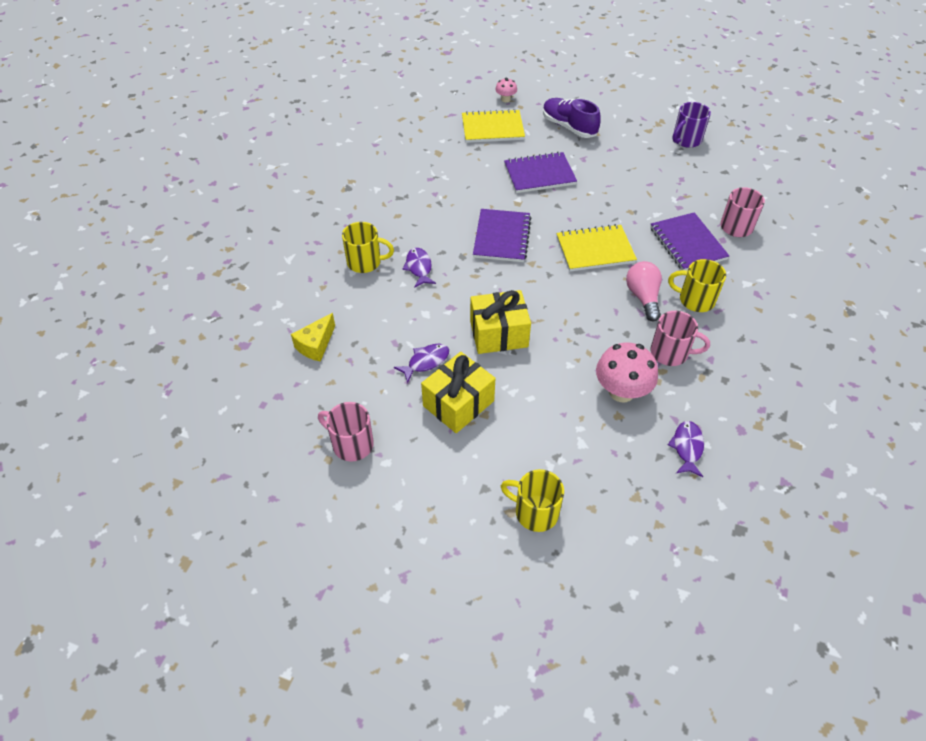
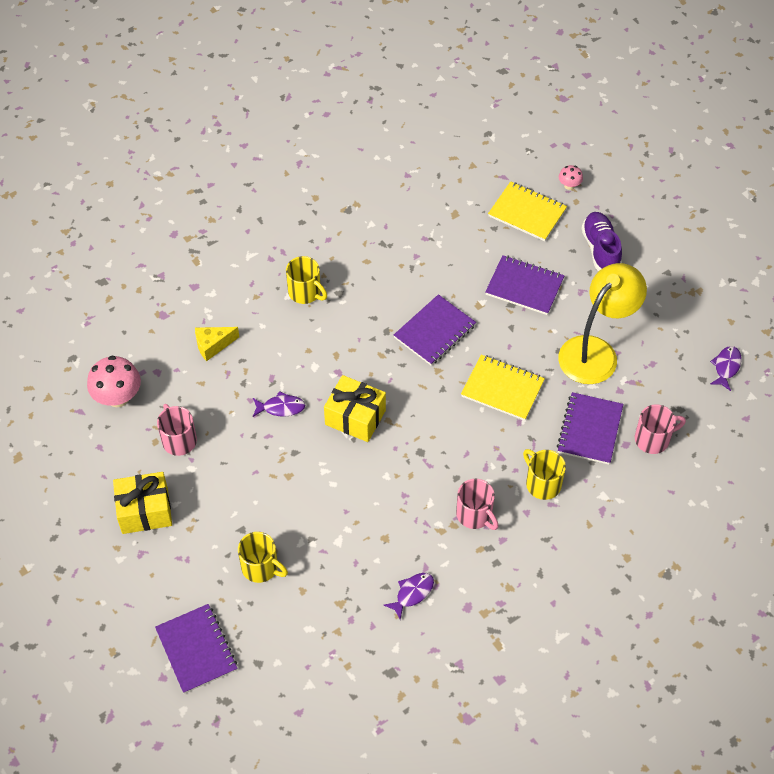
camera: 35 degrees right, 5 degrees up
(419, 267) = (343, 322): purple fish -> purple fish (726, 367)
(458, 403) = (277, 455): yellow gift -> yellow gift (145, 511)
(535, 512) = (261, 567): yellow mug -> yellow mug turned 150 degrees clockwise
(546, 637) = (197, 649): none -> purple notebook
(621, 391) = (405, 521): pink mushroom -> pink mushroom (118, 397)
(635, 191) = (595, 351): none -> yellow lamp
(643, 297) = (500, 455): pink light bulb -> none
(686, 140) = (700, 325): purple mug -> none

